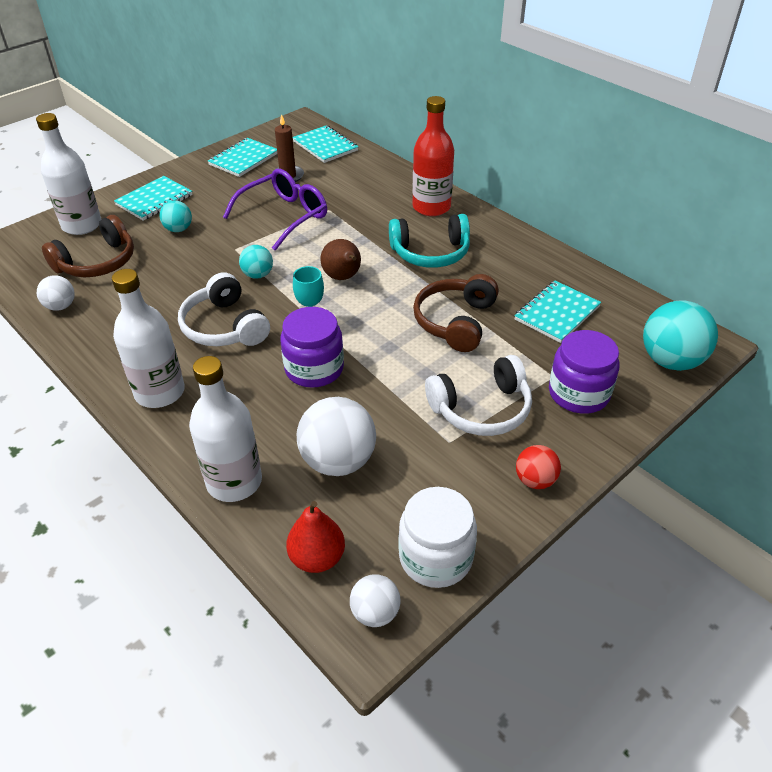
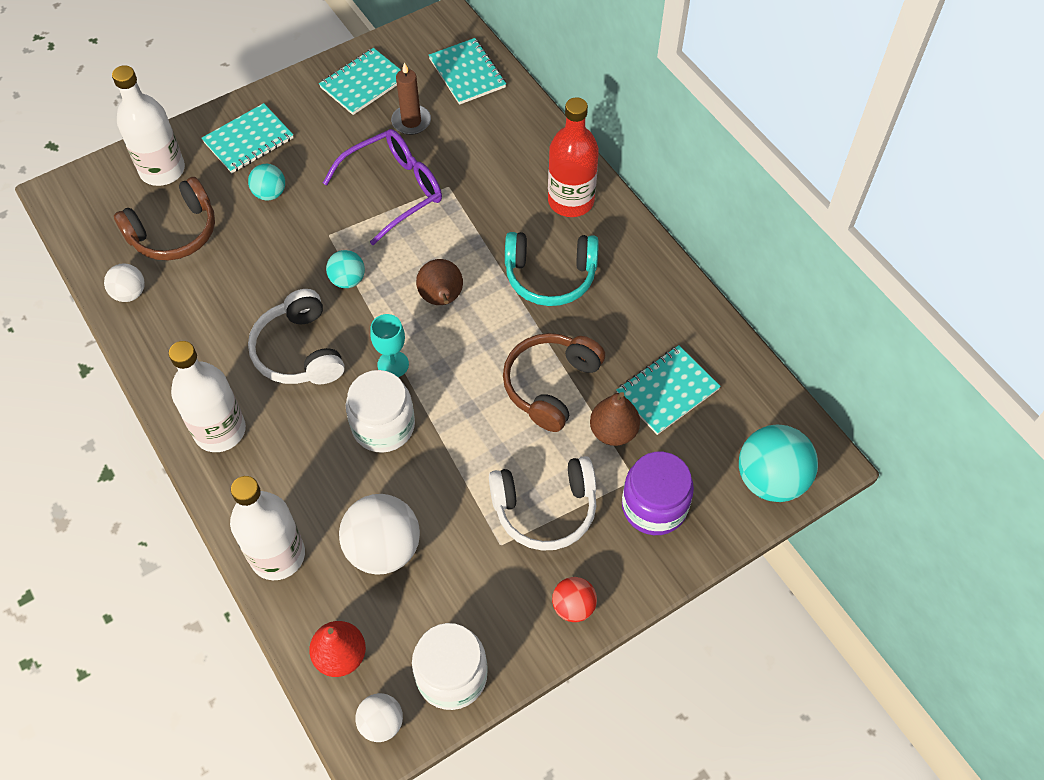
camera: 10 degrees right, 15 degrees up
(314, 369) = (383, 426): purple jar -> white jar
(521, 346) = (613, 431): none -> brown pear

